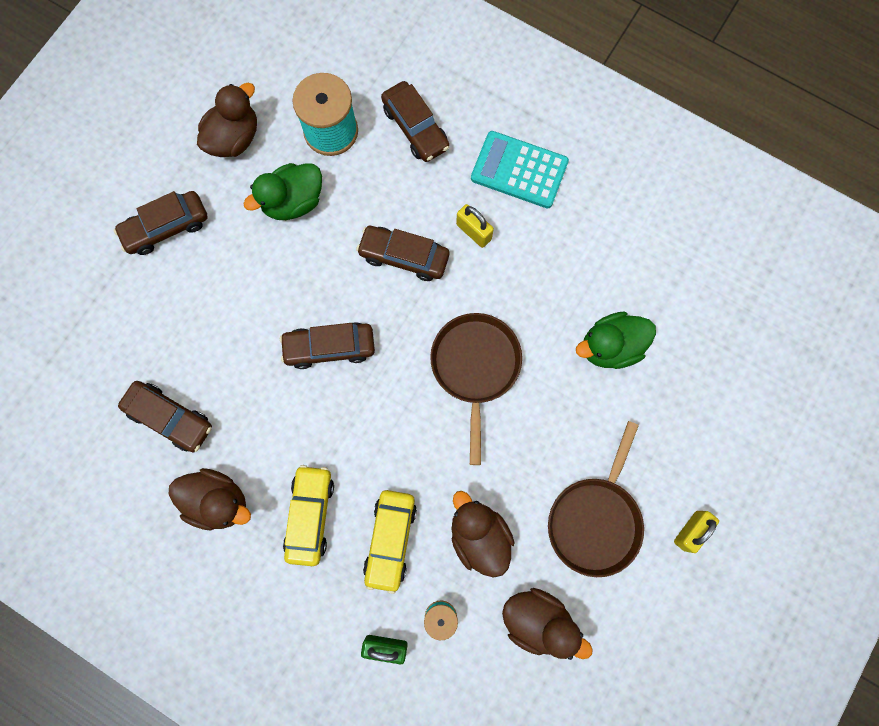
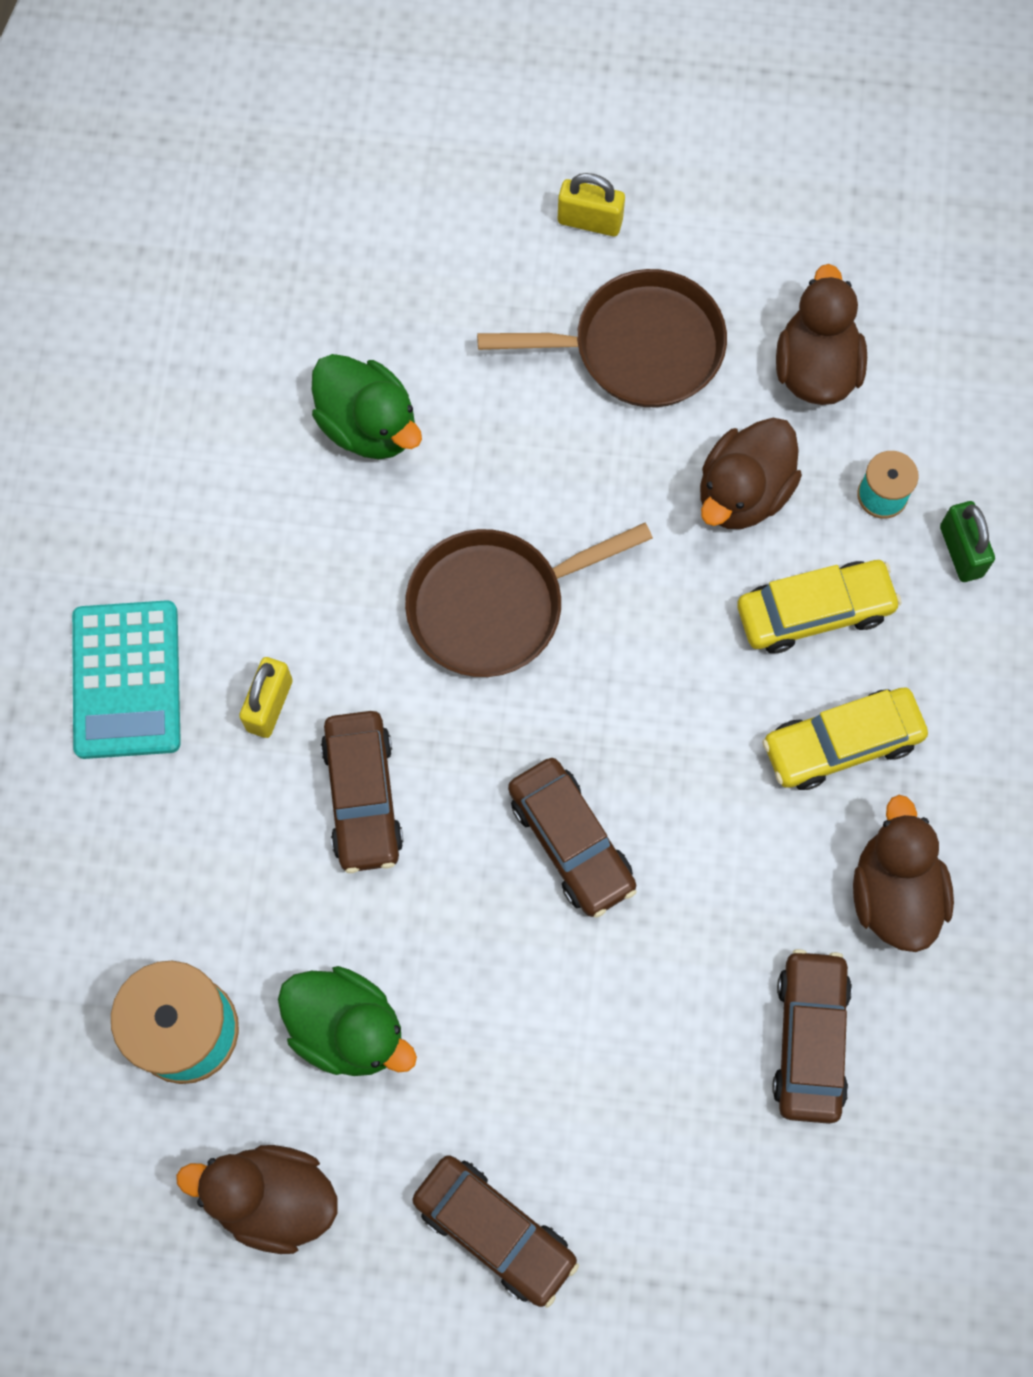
camera: 115 degrees left, 5 degrees down
(415, 128) = (119, 885): brown car -> none

